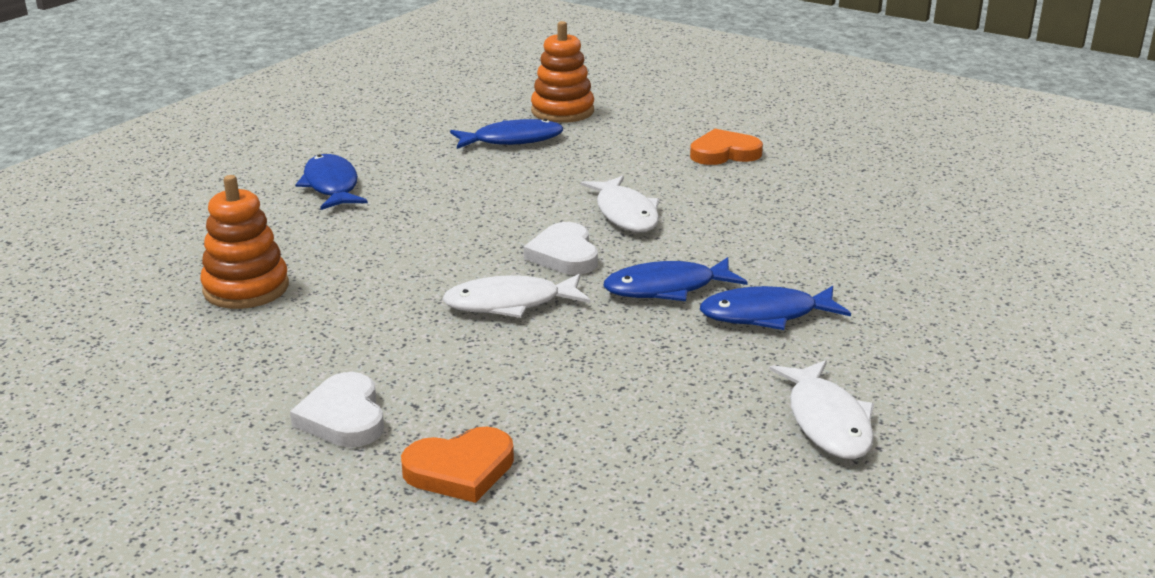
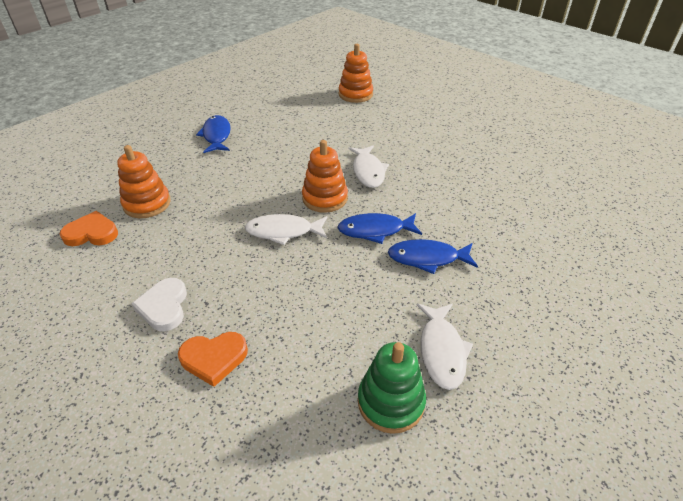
camera: 10 degrees right, 15 degrees up
(512, 140) = (322, 112): blue fish -> none
(564, 255) = (325, 198): white heart -> orange stacking toy
(724, 153) = (436, 132): orange heart -> orange heart (92, 233)
(769, 487) = (391, 402): none -> green stacking toy

